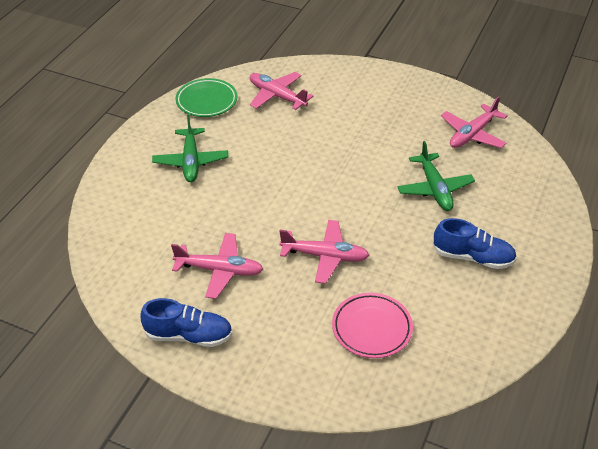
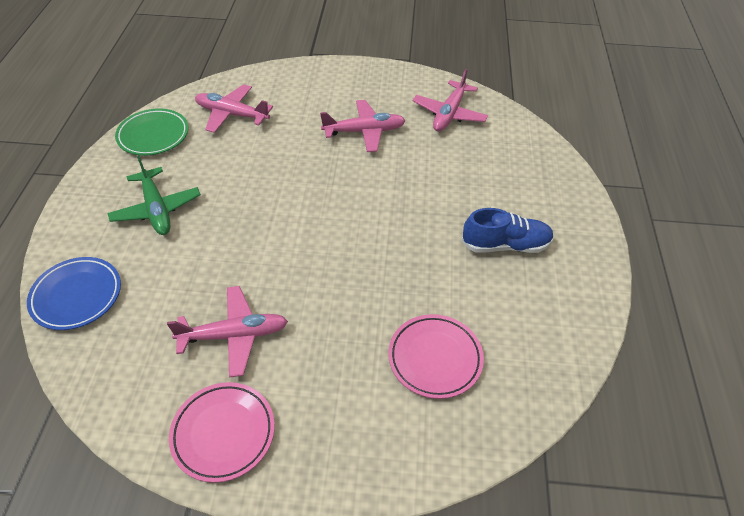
camera: 20 degrees left, 5 degrees up
(112, 213) = (77, 296): none -> blue plate
(189, 335) = (223, 433): blue shoe -> pink plate
(325, 256) = (351, 285): pink plane -> pink plane (364, 131)
(434, 189) = (436, 179): green plane -> none

